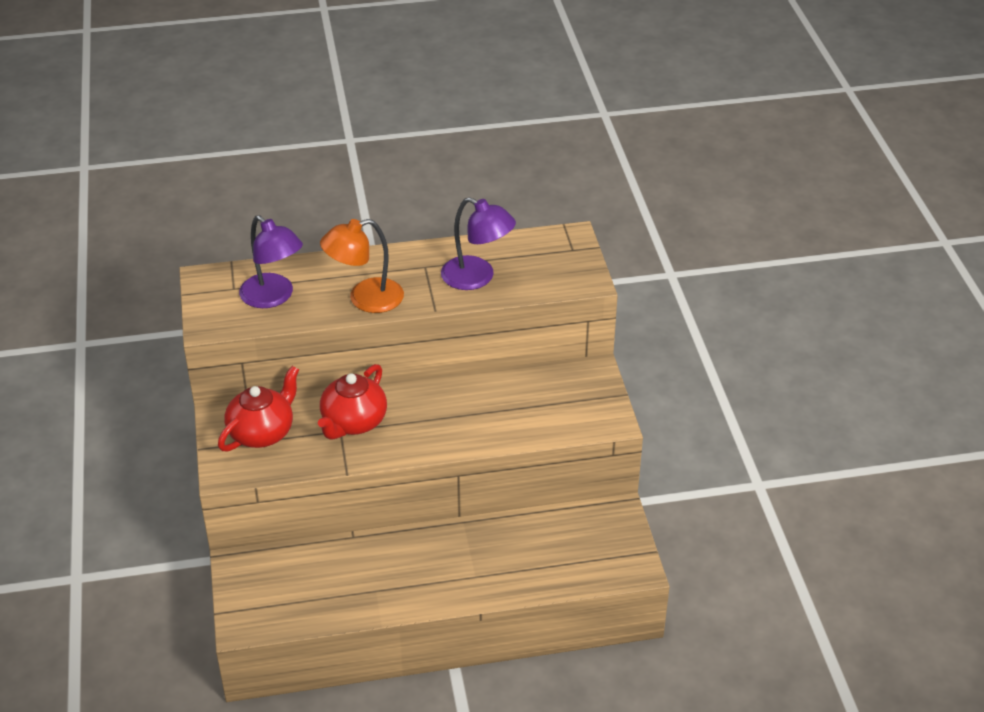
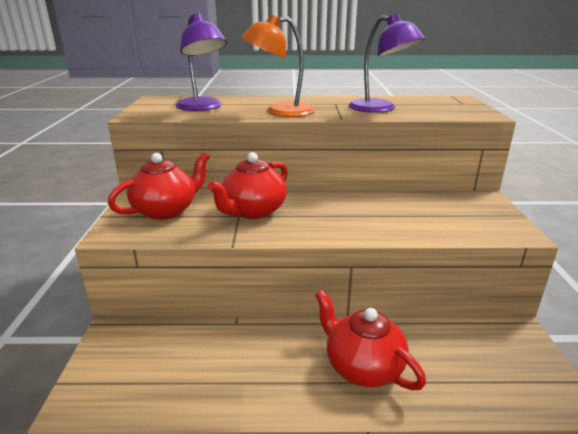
camera: 10 degrees right, 15 degrees down
(475, 563) = (362, 367): none -> red teapot

